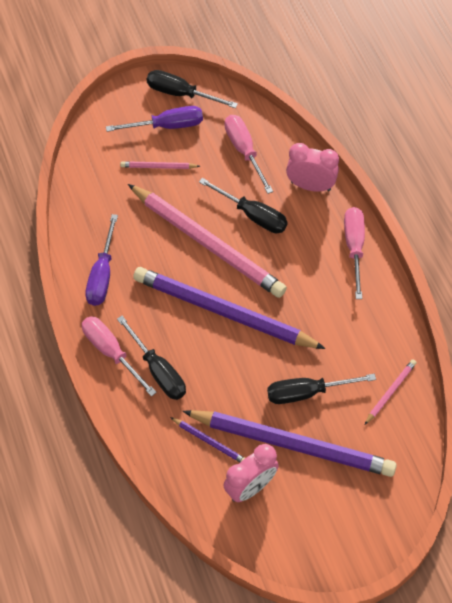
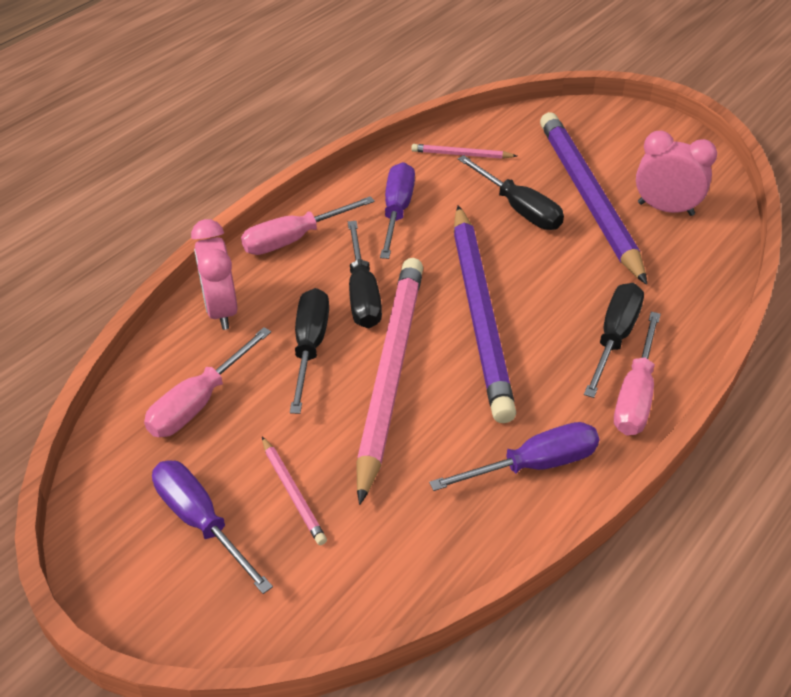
camera: 120 degrees left, 15 degrees down
(181, 94) = (118, 536): black screwdriver -> black screwdriver (362, 294)
(209, 442) = (652, 257): purple pencil -> none
(348, 317) = (397, 211): none -> purple screwdriver

